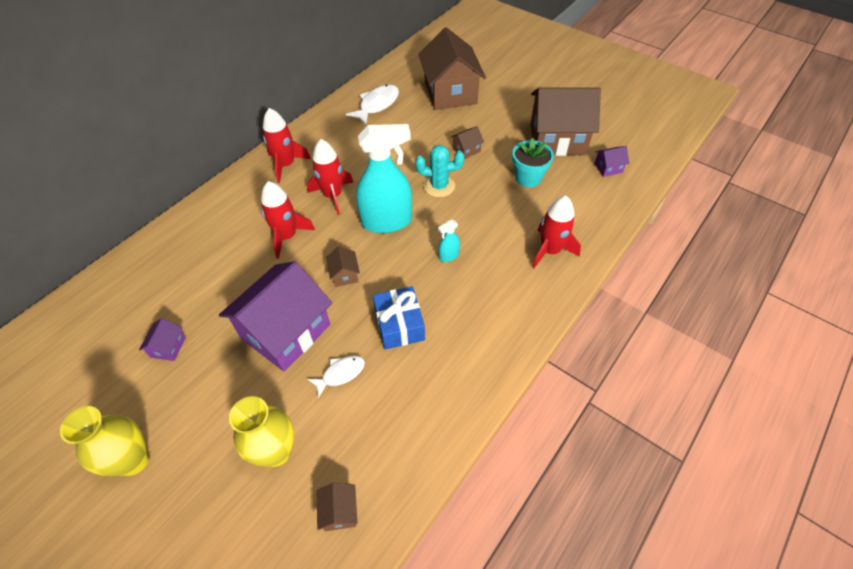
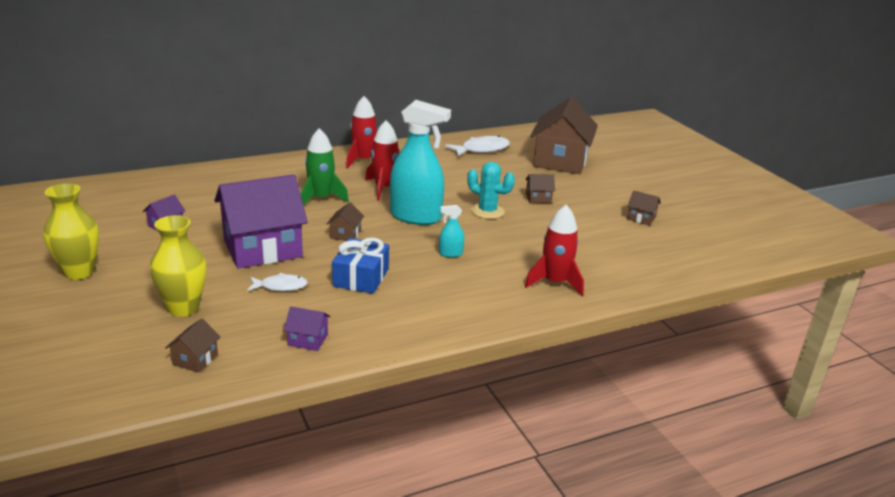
camera: 25 degrees right, 25 degrees down
(287, 236) = (321, 198): red rocket -> green rocket
(528, 178) = (582, 232): turquoise flower pot -> none
(557, 139) = (641, 218): brown house -> brown house, size x0.41
(608, 168) = (677, 251): purple house -> purple house (308, 340)

